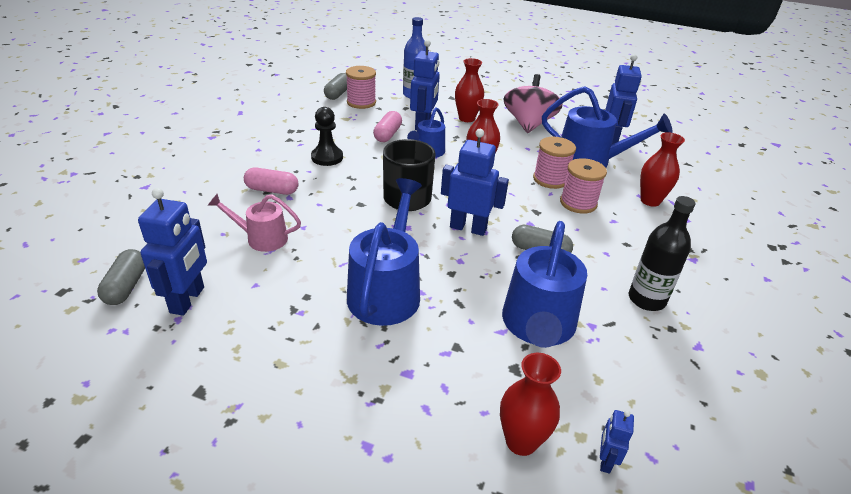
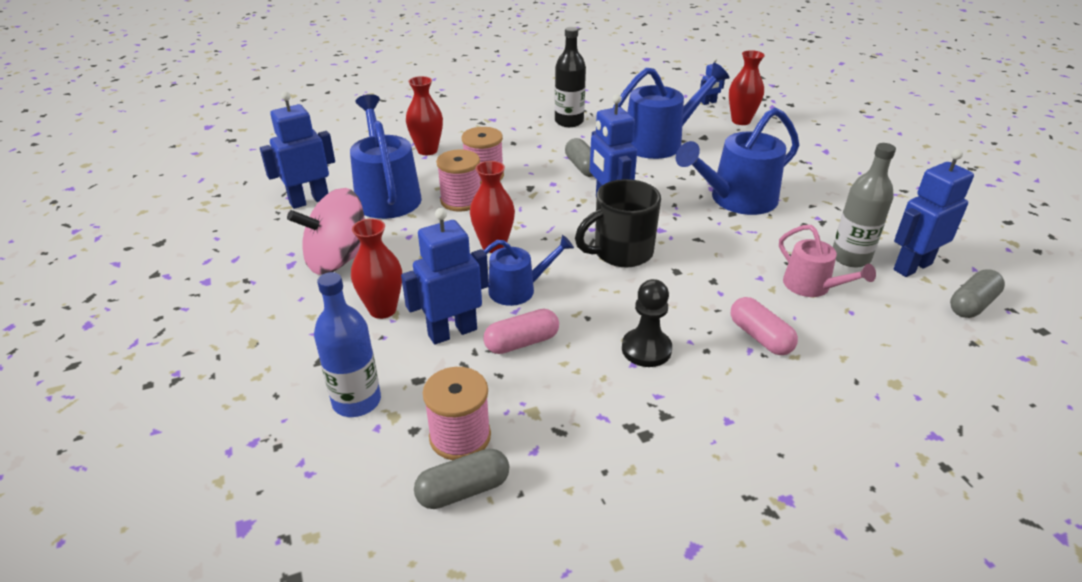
camera: 130 degrees left, 0 degrees up
(246, 280) = (850, 257): none -> grey bottle

